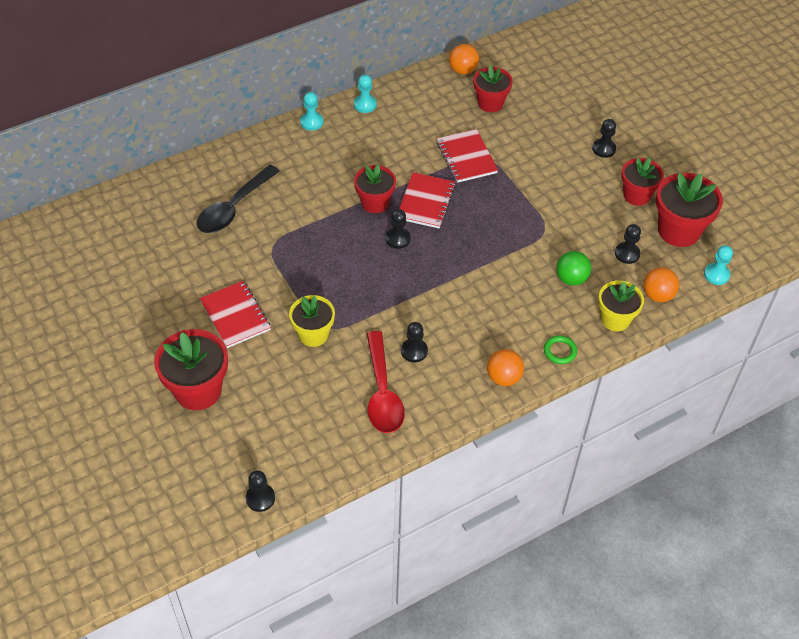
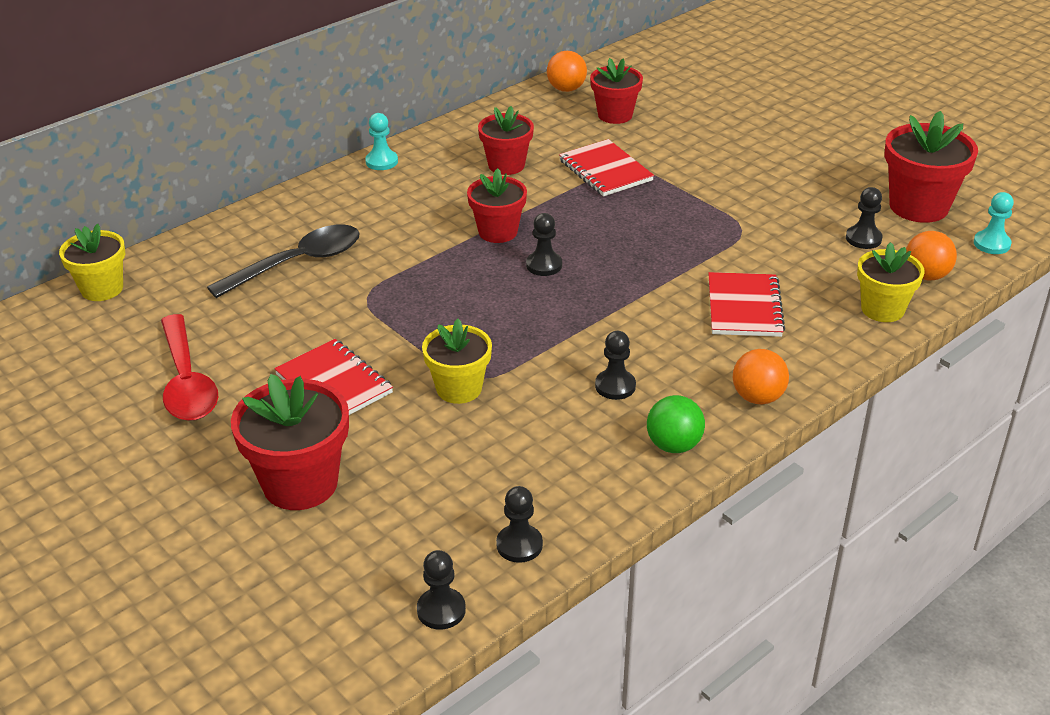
camera: 10 degrees left, 15 degrees down
(103, 208) = (102, 289): none -> yellow flower pot
(234, 208) = (297, 263): black spoon -> black spoon turned 150 degrees counterclockwise
(365, 104) = (449, 136): turquoise pawn -> none
(382, 392) = (587, 442): red spoon -> red spoon (187, 381)
(426, 202) = (568, 222): red notebook -> red notebook (744, 307)
(560, 351) = (823, 355): green ring -> none
(571, 278) = (801, 274): green ball -> green ball (673, 445)
(604, 149) = (781, 140): black pawn -> black pawn (519, 545)
(636, 195) = (846, 179): red flower pot -> red flower pot (506, 165)

